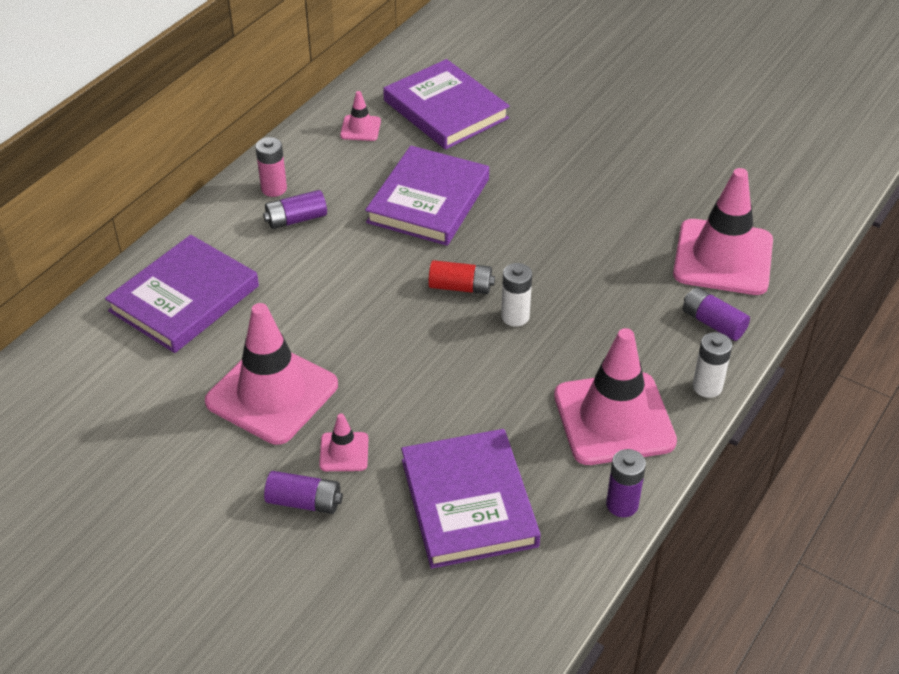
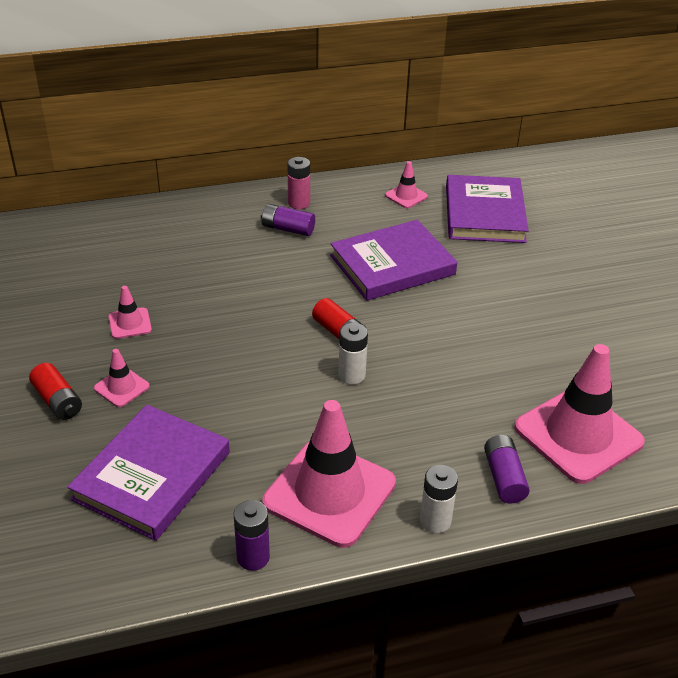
camera: 40 degrees right, 5 degrees down
(184, 298) = (158, 237): purple book -> none
(272, 393) = (130, 323): pink traffic cone -> pink traffic cone, size x0.45
(304, 502) = (58, 401): purple battery -> red battery

